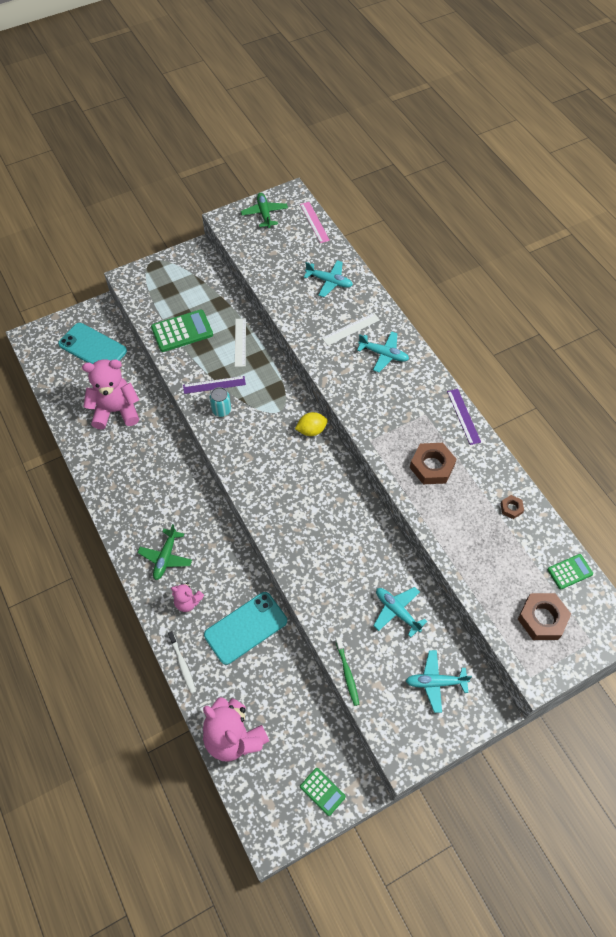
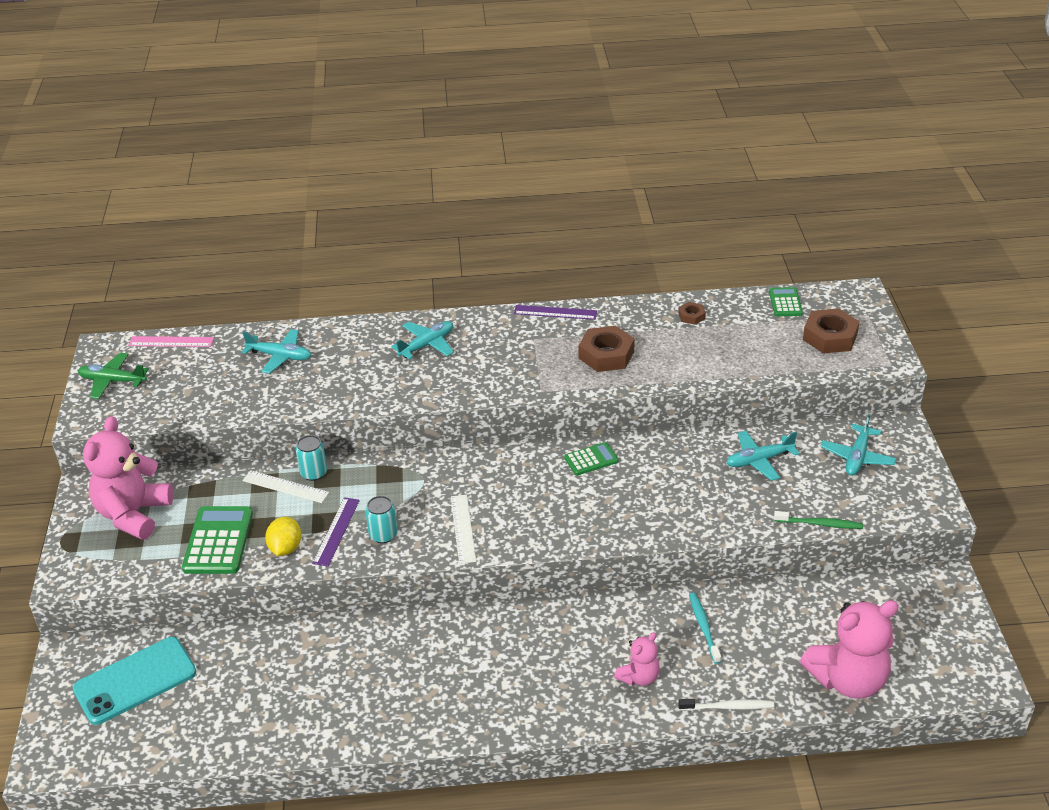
camera: 65 degrees left, 20 degrees down
(116, 411) = (276, 680): pink teddy bear -> pink teddy bear (133, 514)
(166, 557) = (559, 683): green plane -> none
(246, 628) = (703, 627): turquoise phone -> turquoise toothbrush
(258, 351) = (313, 473): none -> turquoise can
(311, 430) = (473, 459): yellow lemon -> yellow lemon (285, 548)
(322, 791) = (942, 615): green calculator -> green calculator (591, 459)
(329, 281) = (280, 356): turquoise plane -> turquoise plane turned 60 degrees clockwise
(350, 329) = (368, 360): white ruler -> white ruler (463, 528)

